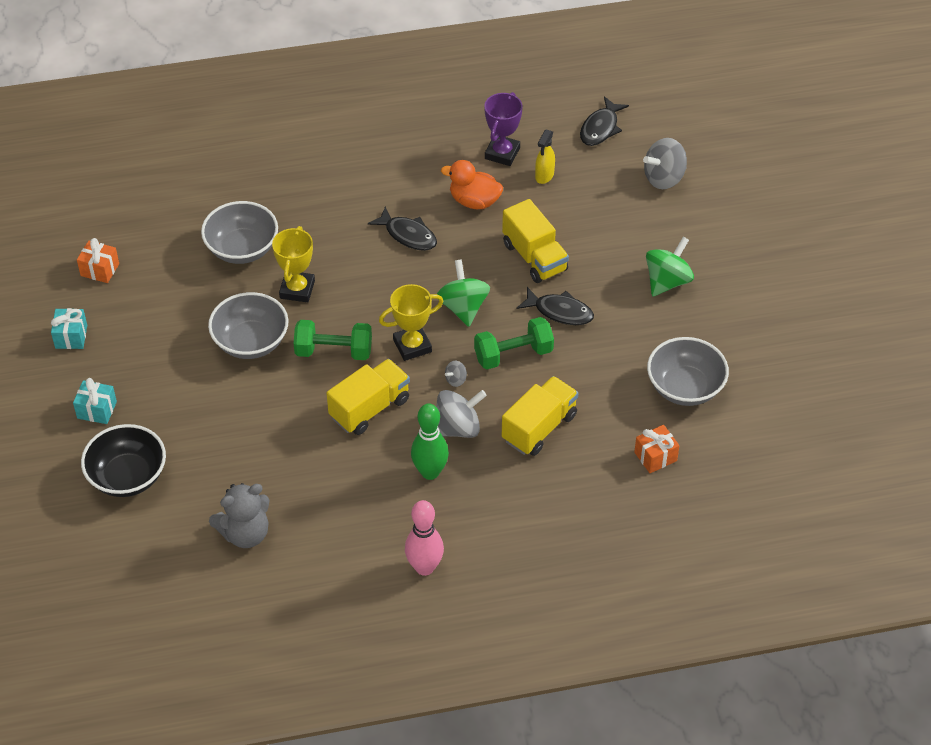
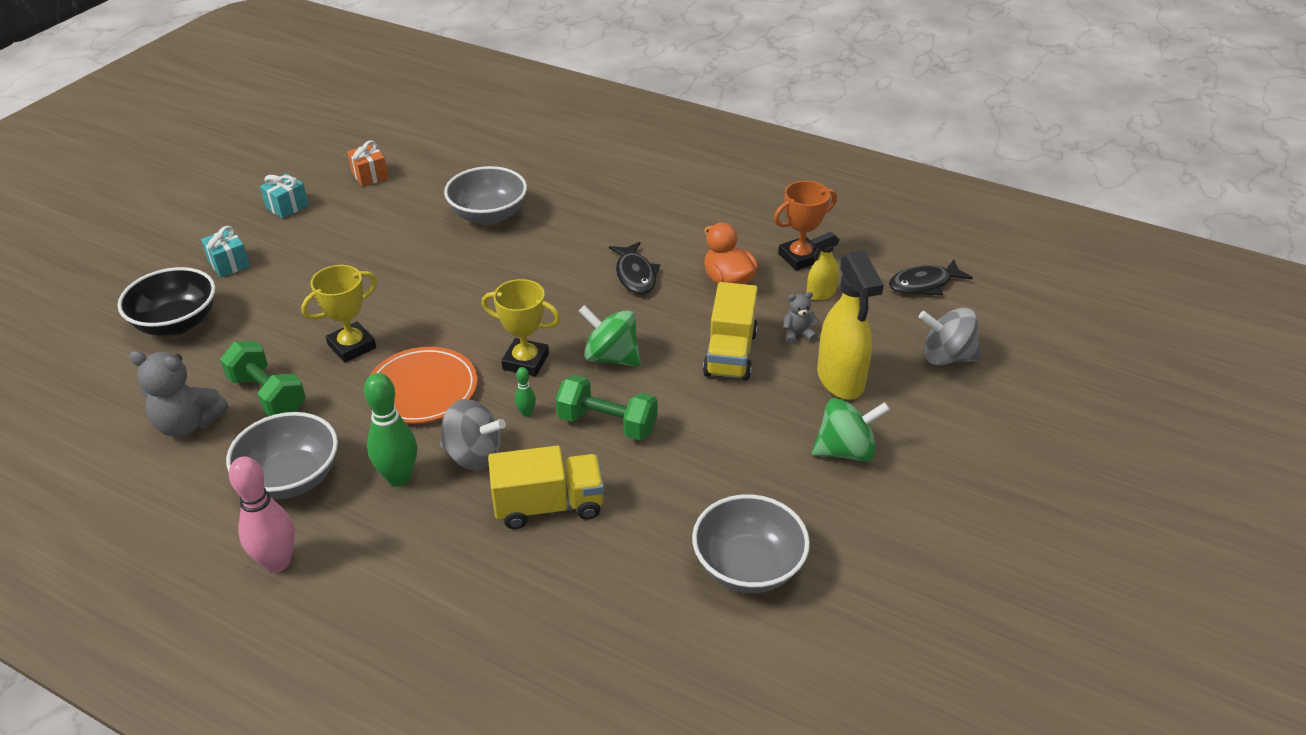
camera: 40 degrees right, 10 degrees down
(251, 342) = (402, 282): grey bowl -> grey bowl (291, 478)
(297, 289) = (490, 265): yellow trophy -> yellow trophy (352, 346)
(333, 351) = (455, 327): green dumbbell -> green dumbbell (268, 395)
(369, 408) = (422, 389): yellow truck -> orange plate
(456, 380) = (526, 413): grey spinning top -> green bowling pin
(463, 307) = (611, 357): green spinning top -> green spinning top turned 90 degrees counterclockwise
(502, 153) = (800, 257): purple trophy -> orange trophy
(560, 312) = (698, 413): black fish -> none
(561, 216) = (798, 334): none -> grey teddy bear
(619, 234) = (840, 380): none -> yellow spray bottle
(655, 456) = (632, 617): orange gift -> none

